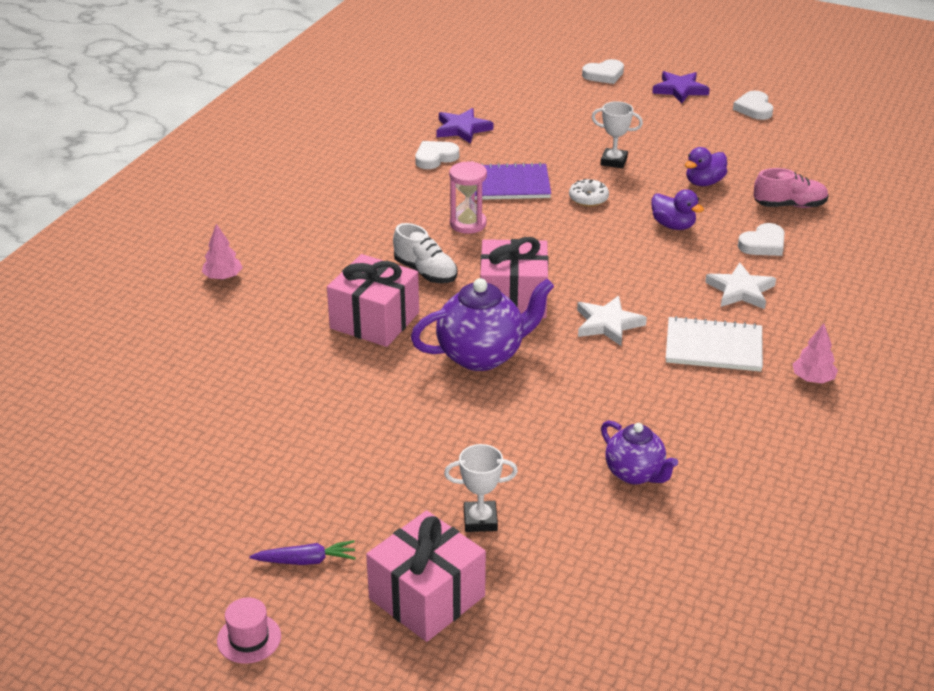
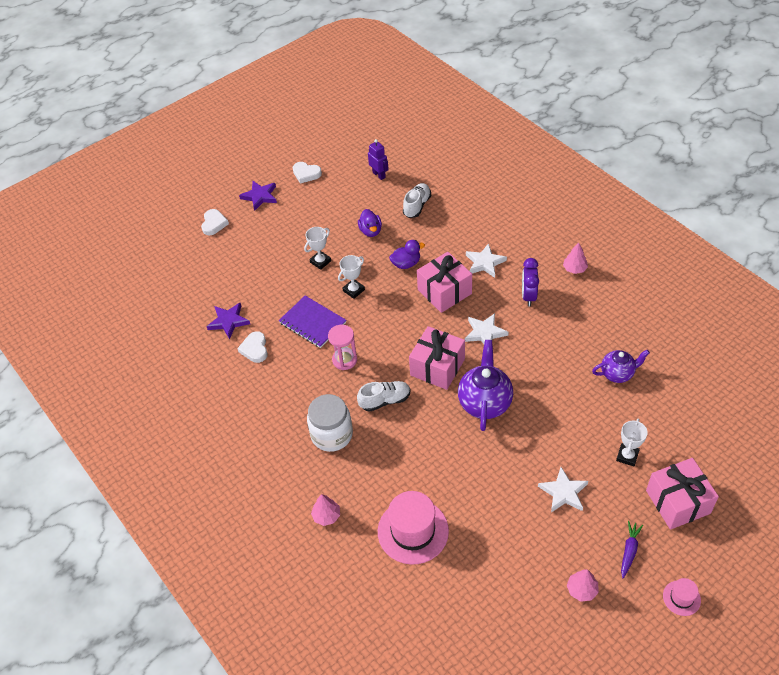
camera: 60 degrees left, 15 degrees up
(215, 525) = (582, 590): none -> pink tree
(235, 349) = (413, 531): none -> pink hat
(344, 247) = (332, 435): none -> white jar
(373, 468) = (563, 492): none -> white star
(374, 320) = (422, 445): pink gift -> pink gift (444, 292)
(508, 184) = (312, 323): purple notebook -> purple notebook turned 75 degrees counterclockwise
(588, 198) = (353, 290): white donut -> white trophy
(713, 347) = (528, 296): white notebook -> purple clock
(763, 244) = (447, 234): white heart -> none
(789, 205) = (417, 206): pink shoe -> white shoe
(814, 160) = (379, 175): none -> purple robot

